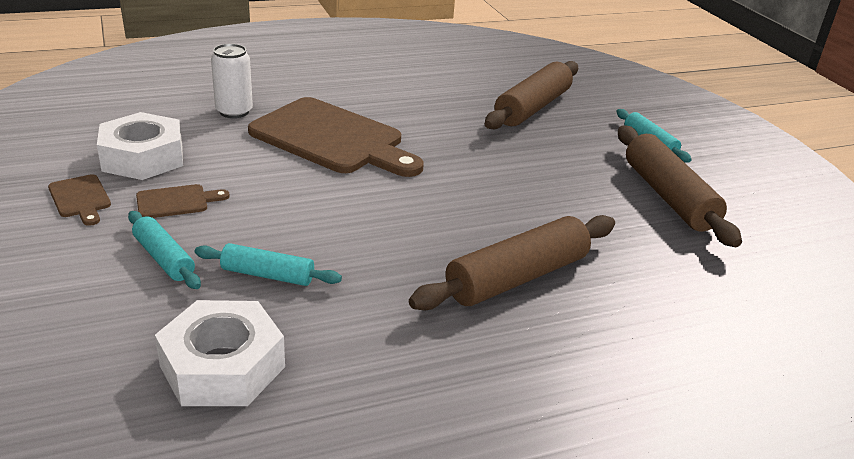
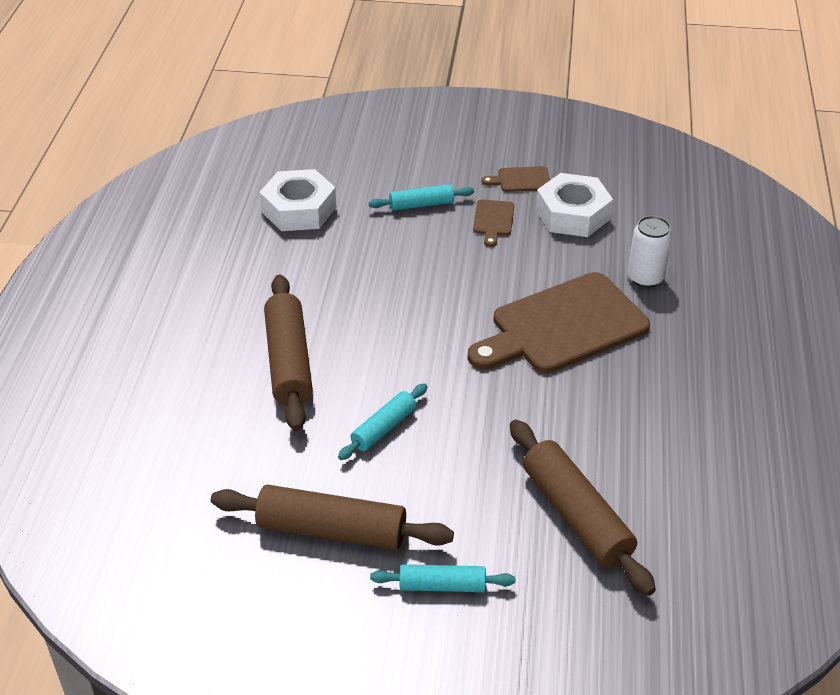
camera: 120 degrees right, 10 degrees up
(267, 275) = (374, 243): turquoise rolling pin -> turquoise rolling pin (384, 428)

